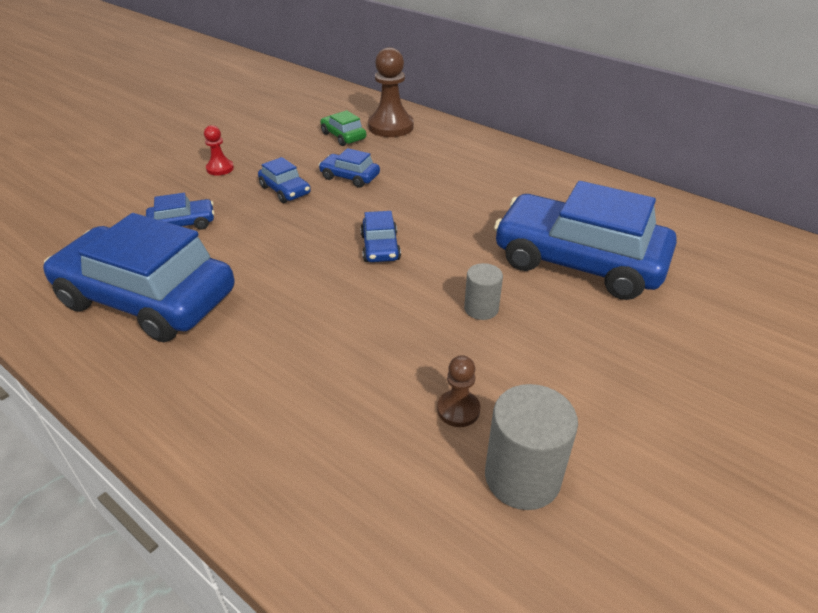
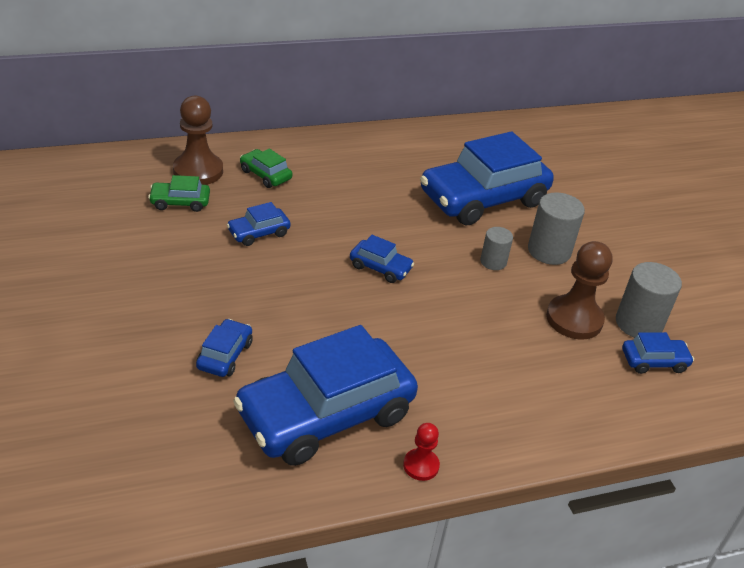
camera: 60 degrees left, 0 degrees up
(220, 168) = (145, 296): red pawn -> red pawn (421, 465)
(285, 190) = (238, 275): blue car -> blue car (654, 361)
(428, 150) = (265, 175): none -> green car
(458, 410) = (574, 319): brown pawn -> brown pawn, size x1.89
(558, 341) = (549, 251): none -> grey cylinder

